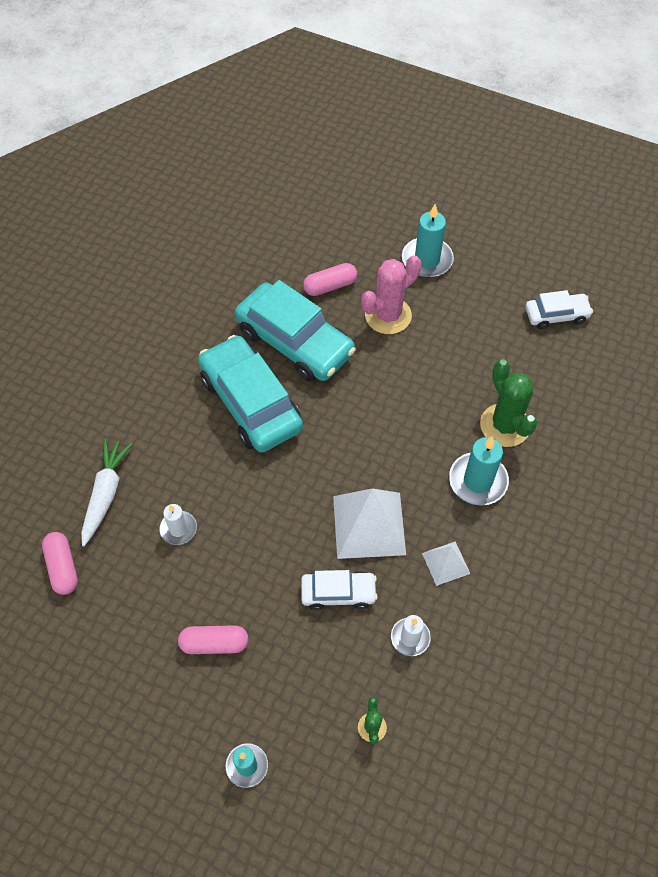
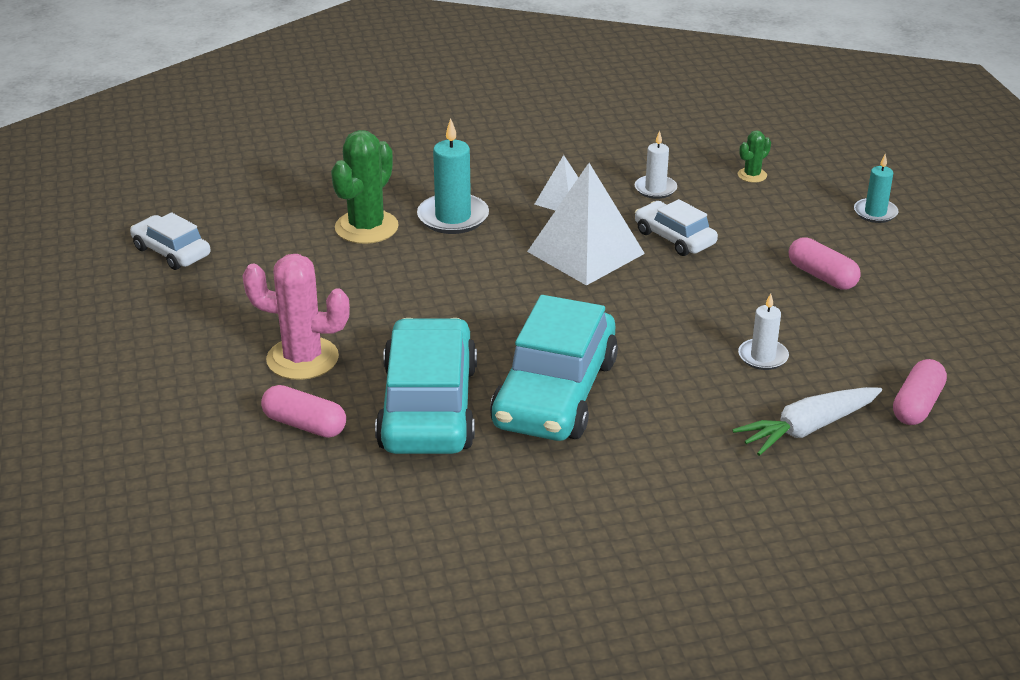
camera: 130 degrees left, 25 degrees down
(427, 260) = (173, 371): turquoise candle -> none

